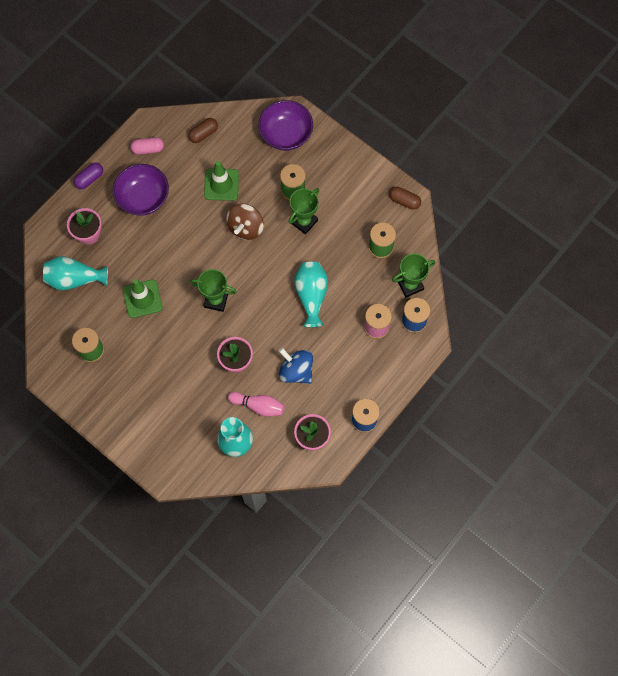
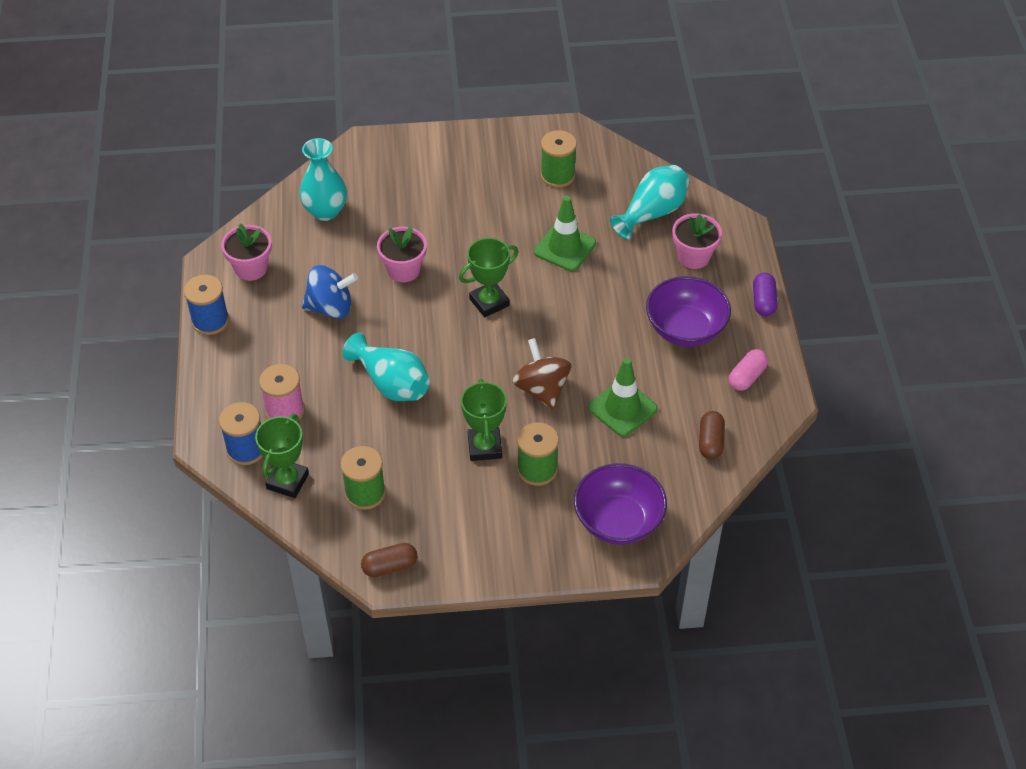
camera: 135 degrees right, 20 degrees down
(258, 406) = (337, 253): pink bowling pin -> none

